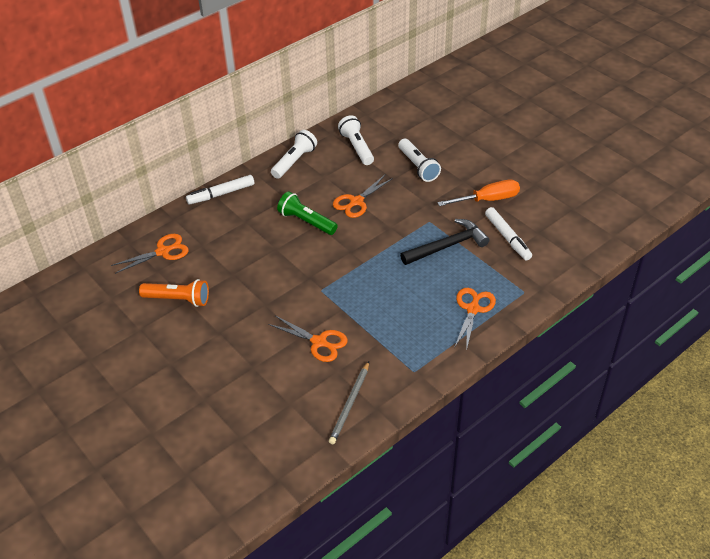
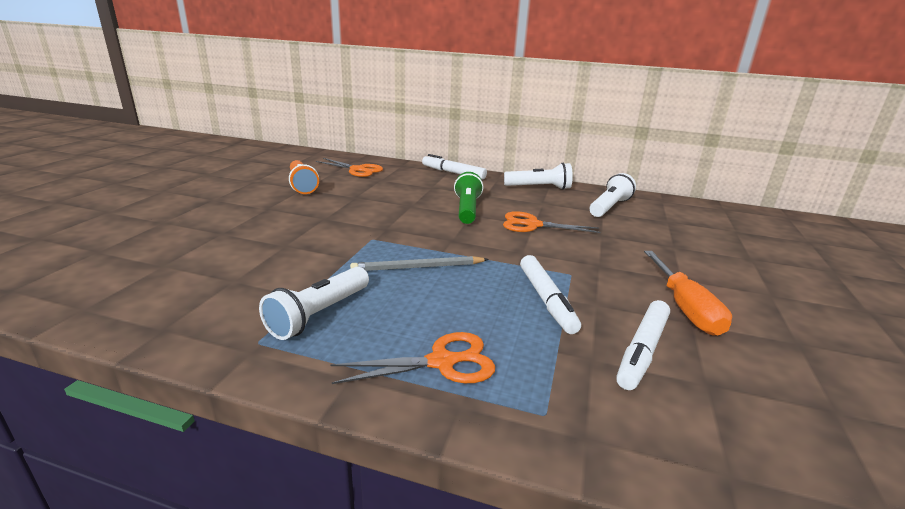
camera: 55 degrees right, 20 degrees down
(319, 342) = (282, 257): orange scissors -> none
(350, 404) = (168, 305): grey pencil -> grey pencil (418, 267)
(418, 167) = (646, 243): white flashlight -> white flashlight (318, 314)
(447, 246) = (546, 299): black hammer -> white marker
(487, 200) = (684, 308): orange screwdriver -> orange screwdriver turned 45 degrees clockwise

